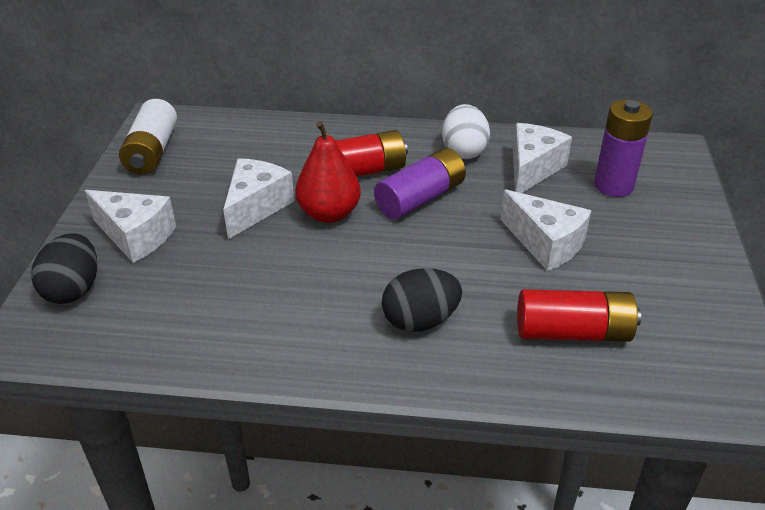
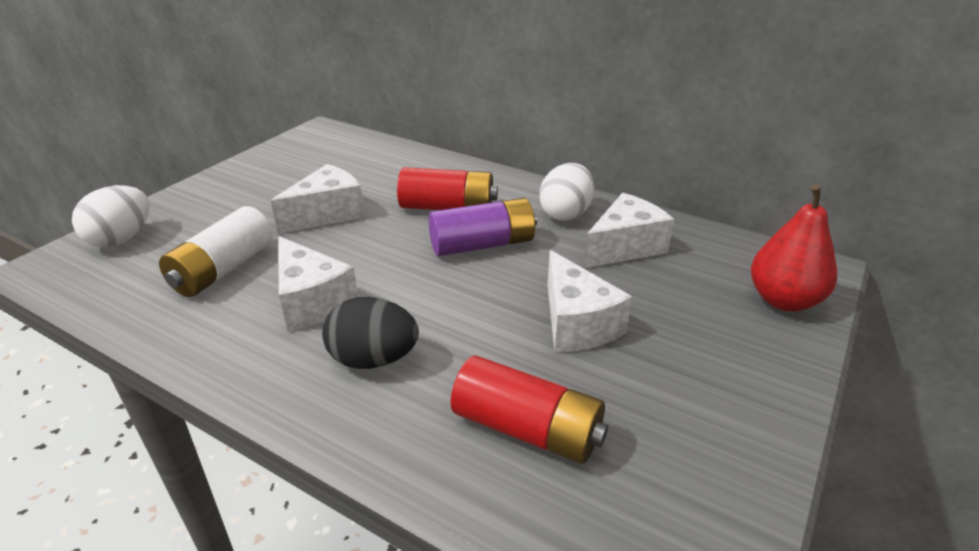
camera: 25 degrees right, 5 degrees down
(73, 289) = (121, 239): black egg -> white egg
(136, 236) = (210, 211): white cheese -> white cheese (312, 301)
(152, 151) = (291, 152): white battery -> white battery (223, 269)
(329, 213) = (384, 235): red pear -> red pear (783, 300)
(613, 186) = (707, 286): purple battery -> none

